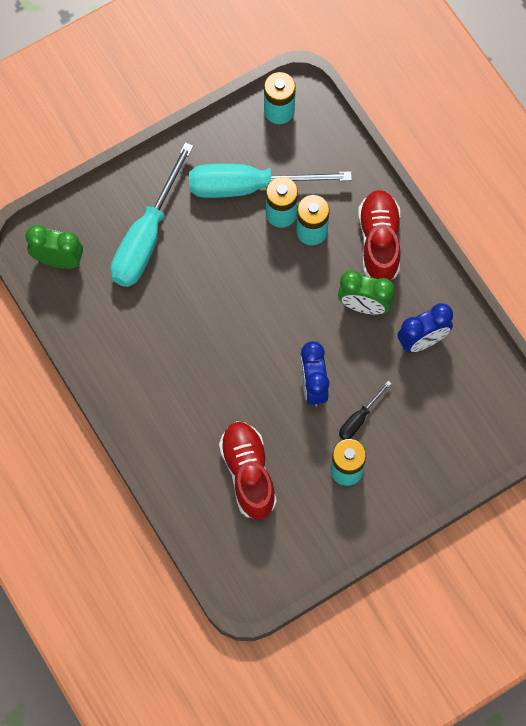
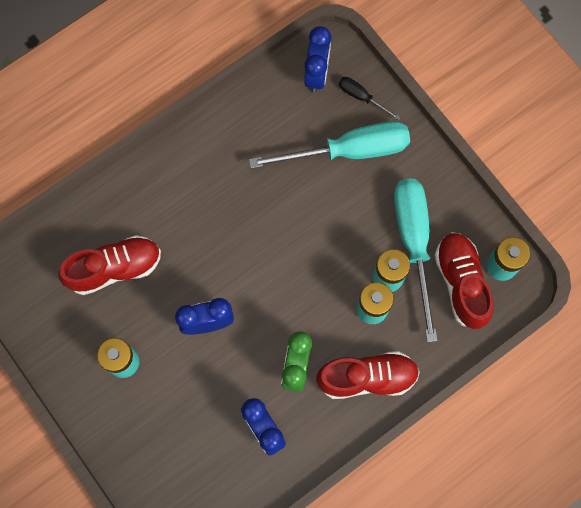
camera: 85 degrees right, 5 degrees up
(58, 260) = (316, 74): green clock -> blue clock
(146, 237) = (349, 151): turquoise screwdriver -> turquoise screwdriver turned 150 degrees clockwise
(293, 148) = (461, 283): none -> red shoe
(359, 419) = (176, 370): black screwdriver -> black screwdriver (361, 97)

